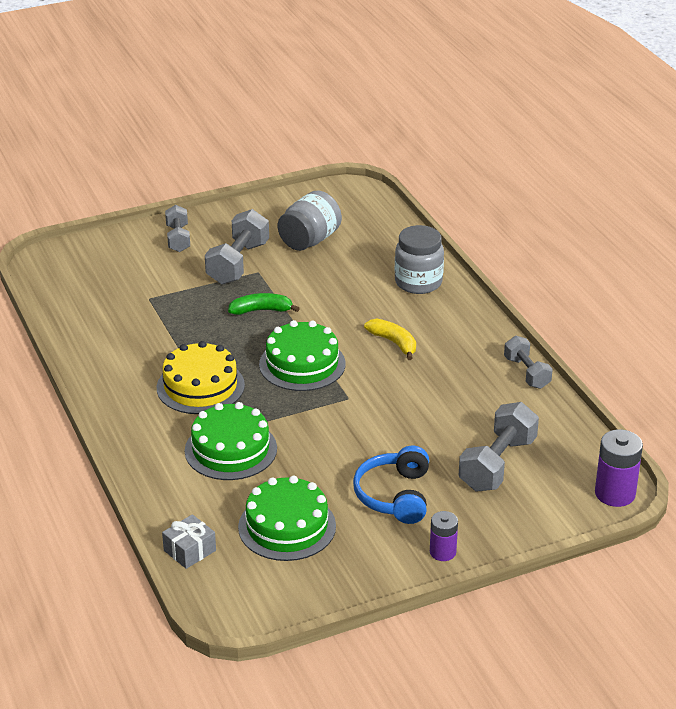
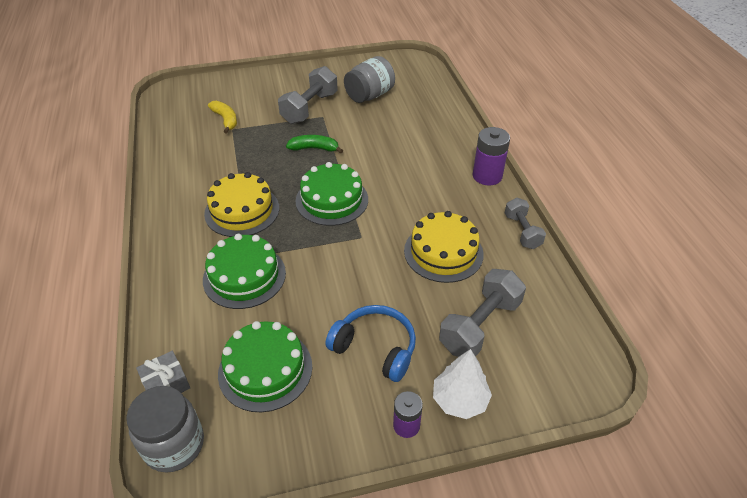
camera: 10 degrees right, 10 degrees up
(178, 238) = (272, 85): grey dumbbell -> none
(394, 343) = (413, 189): yellow banana -> yellow banana (226, 120)
(394, 495) = (375, 348): blue headphones -> blue headphones turned 105 degrees clockwise
(418, 282) = (445, 138): grey jar -> grey jar (174, 445)
(444, 402) = (443, 252): none -> yellow cake
(490, 527) = (460, 400): none -> white tree
(615, 493) = (591, 377): purple battery -> purple battery (487, 176)

